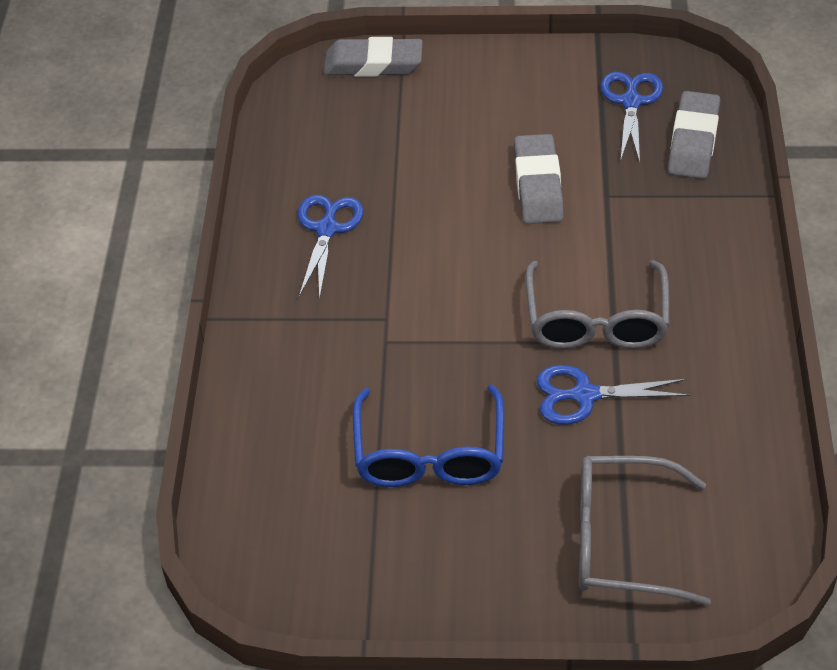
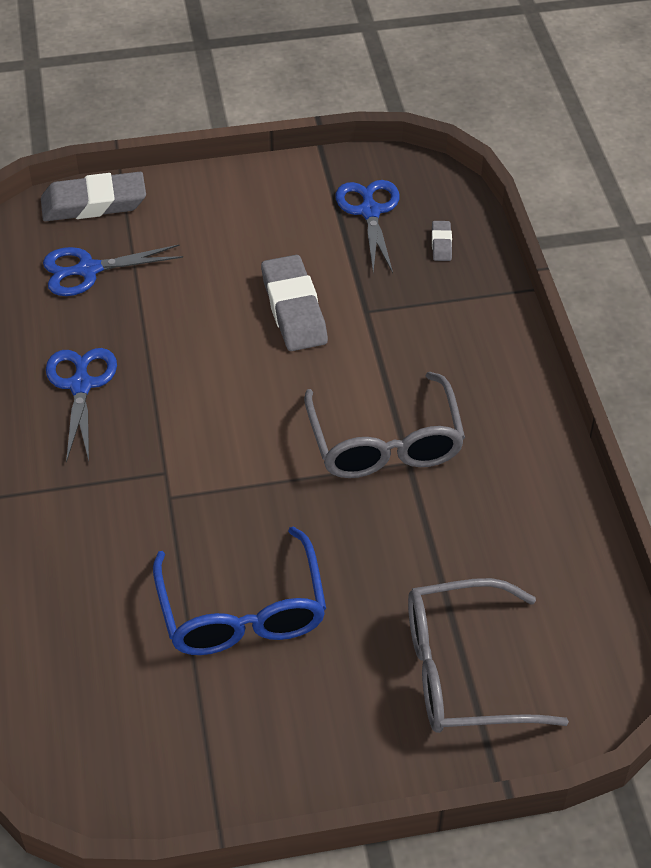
camera: 15 degrees left, 0 degrees up
(584, 395) = (390, 523): blue scissors -> blue scissors (88, 270)
(693, 141) = (441, 244): grey eraser -> grey eraser, size x0.46

